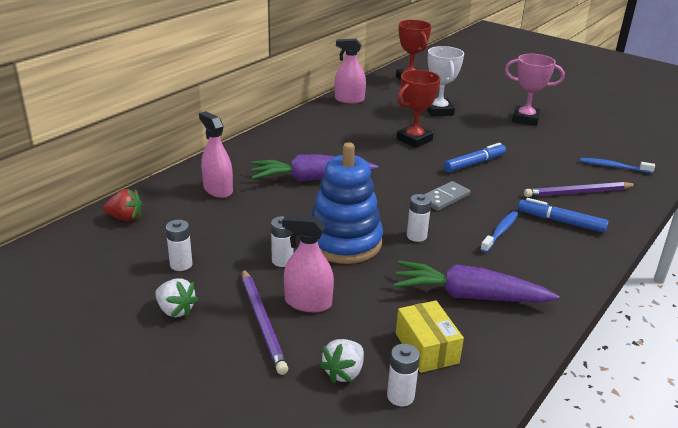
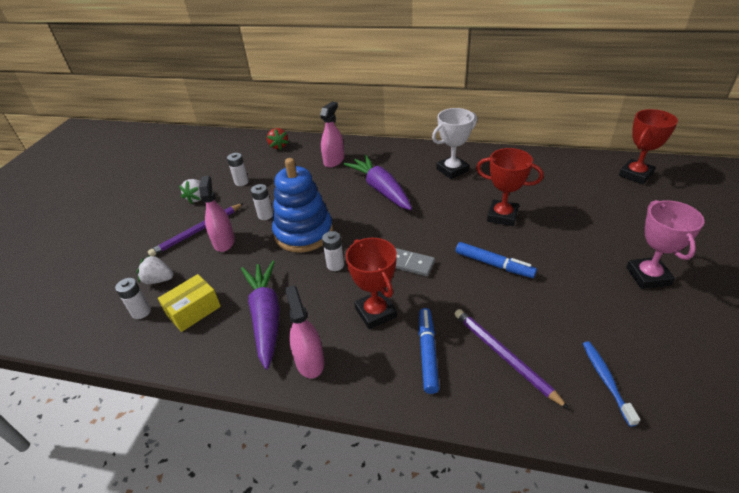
camera: 70 degrees right, 10 degrees up
(349, 100) = (539, 159): pink spray bottle -> pink spray bottle (309, 361)
(439, 111) = (584, 212): white trophy -> white trophy (452, 170)
(500, 232) = (375, 312): blue toothbrush -> red trophy

